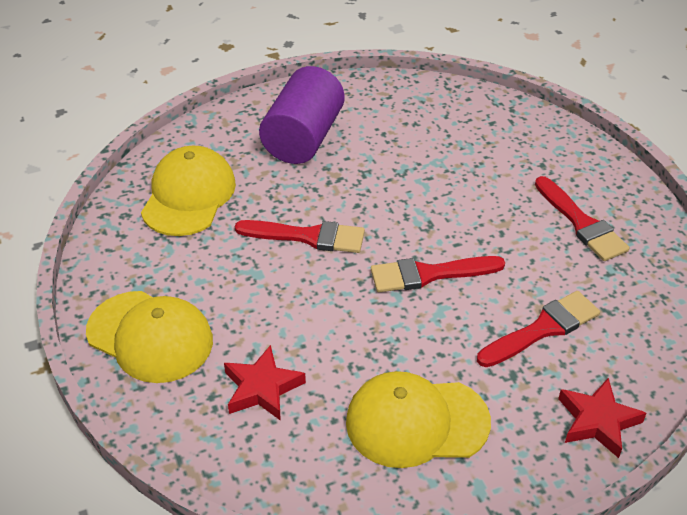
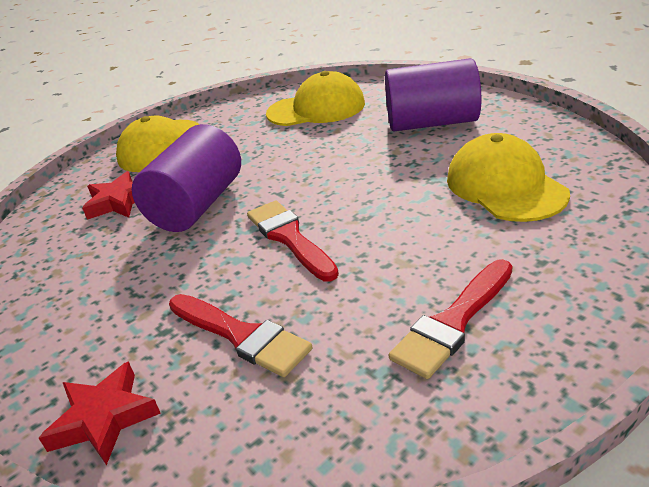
camera: 75 degrees right, 10 degrees down
(307, 236) = (302, 165): red brush -> none
(324, 325) = (197, 205): none -> purple cylinder
(416, 422) = (91, 286): yellow cap -> yellow cap (505, 186)

